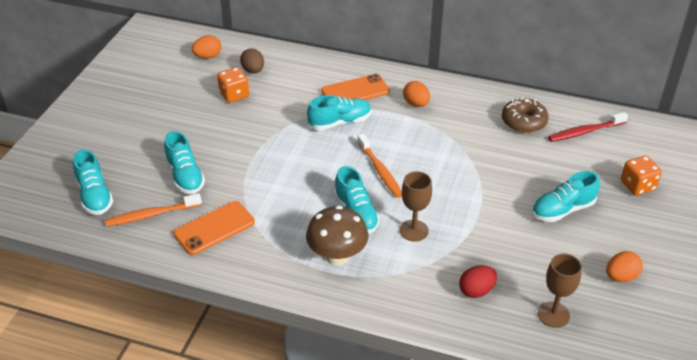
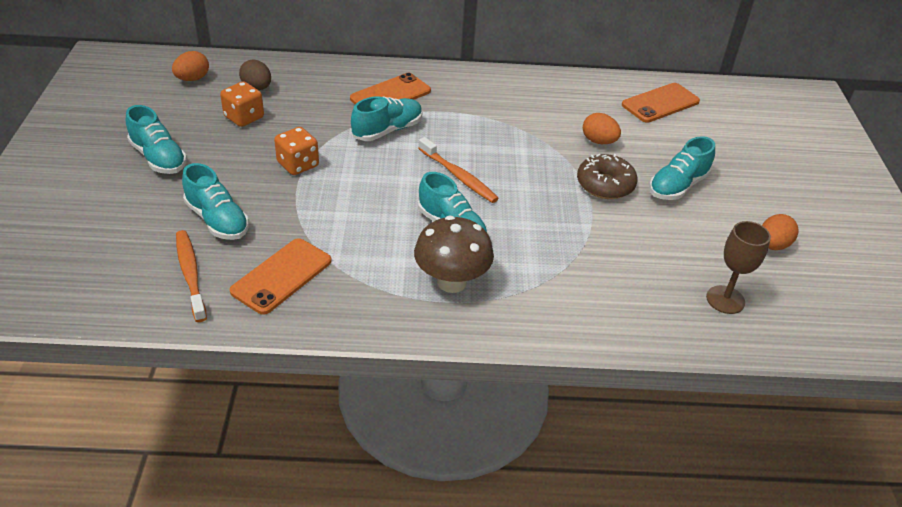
camera: 20 degrees left, 0 degrees up
(95, 196) = (101, 264): turquoise shoe -> turquoise shoe (159, 158)
(152, 215) = (190, 274): orange toothbrush -> orange toothbrush turned 105 degrees clockwise
(414, 230) = (528, 236): brown goblet -> none
(416, 104) = (466, 99): orange egg -> orange egg (598, 141)
(476, 291) = (630, 290): red egg -> none
(523, 122) = (592, 102): brown donut -> brown donut (605, 185)
(585, 132) = (660, 103): red toothbrush -> orange phone
(637, 186) = (740, 149): orange dice -> orange dice (298, 164)

